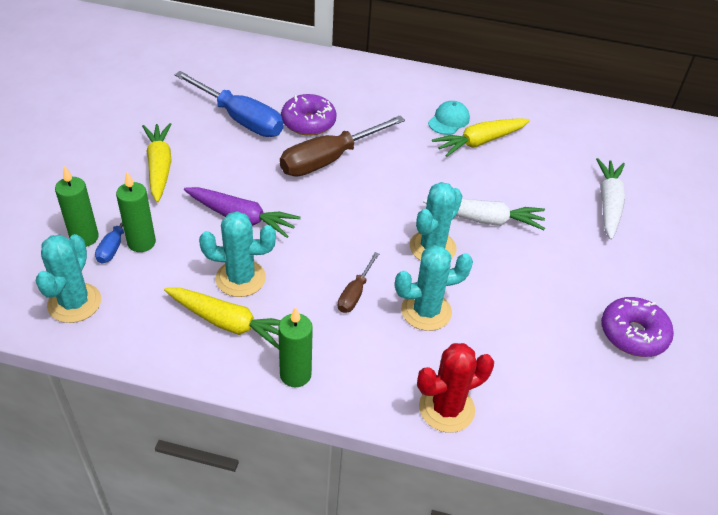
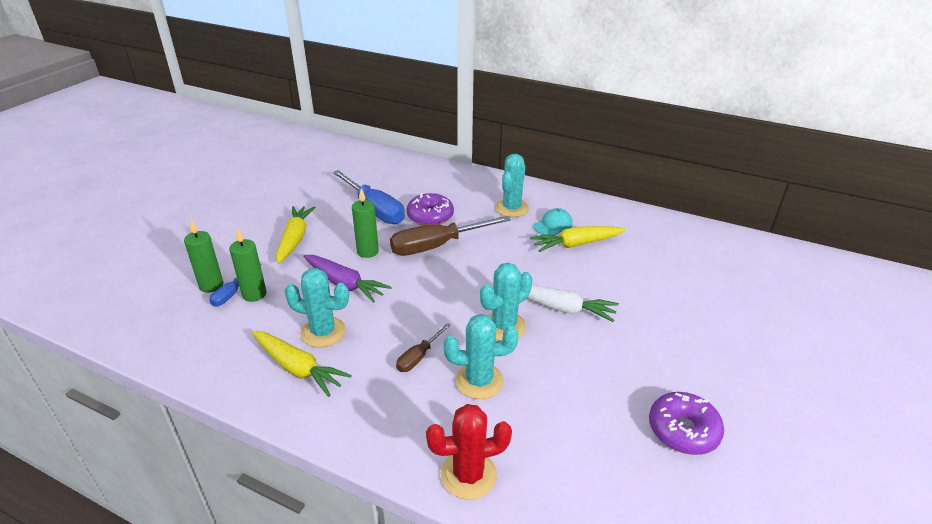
camera: 15 degrees right, 10 degrees down
(74, 303) = (179, 335): turquoise cactus -> turquoise cactus (511, 208)
(295, 375) = (337, 421): green candle -> green candle (367, 252)
(608, 204) = (686, 307): white carrot -> none

